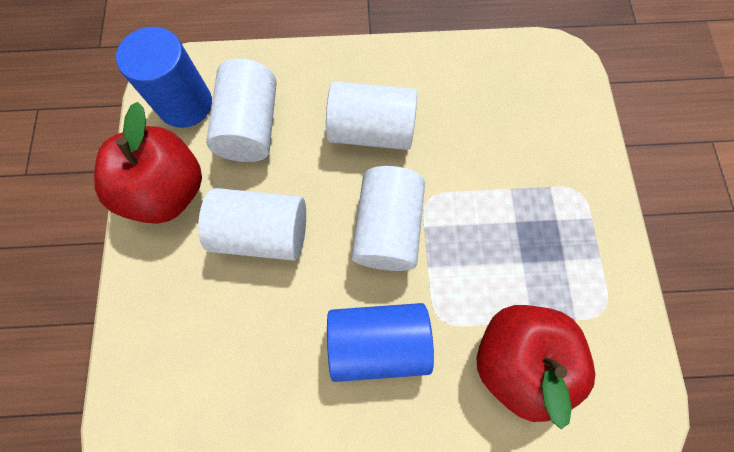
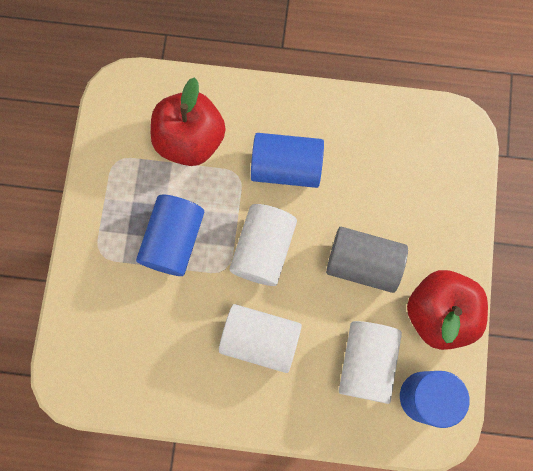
camera: 170 degrees left, 5 degrees up
(263, 233) = (363, 263): white cylinder -> grey cylinder
(498, 221) = (173, 240): none -> blue cylinder

